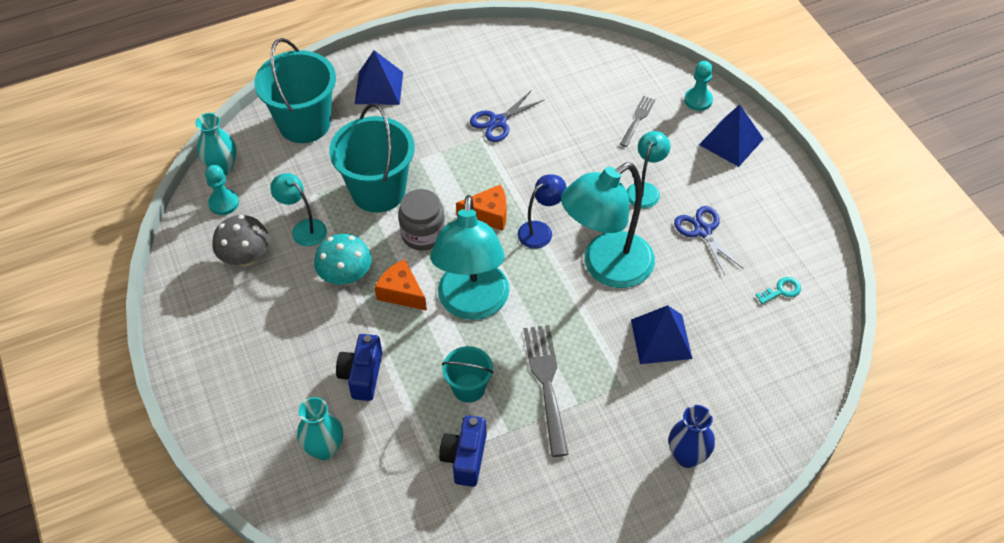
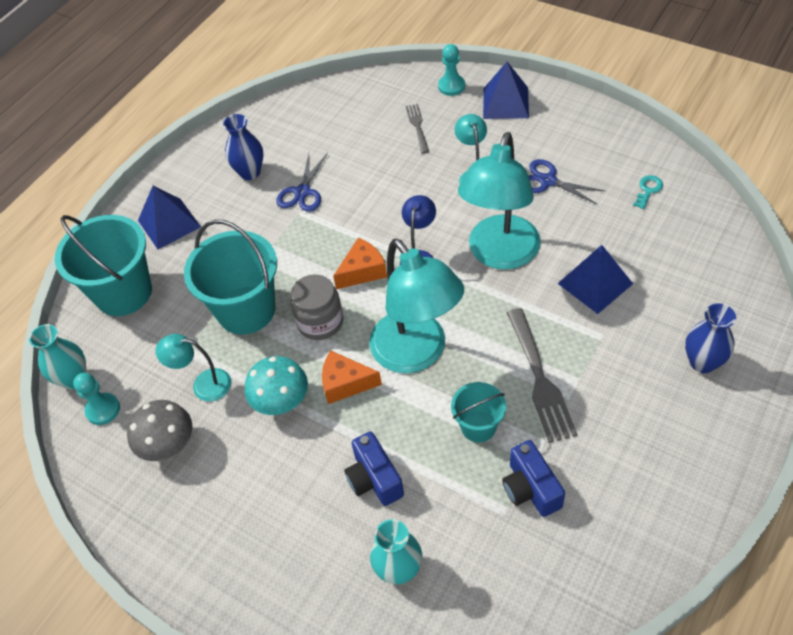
camera: 30 degrees left, 0 degrees up
(472, 81) = (250, 172): none -> blue vase
(546, 383) = (539, 379): grey fork -> grey fork turned 150 degrees counterclockwise

